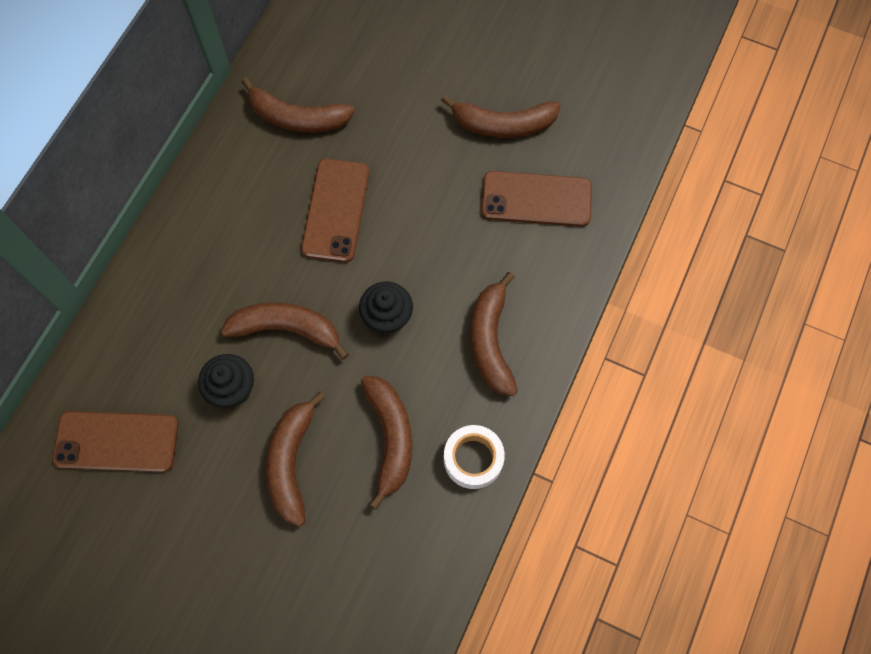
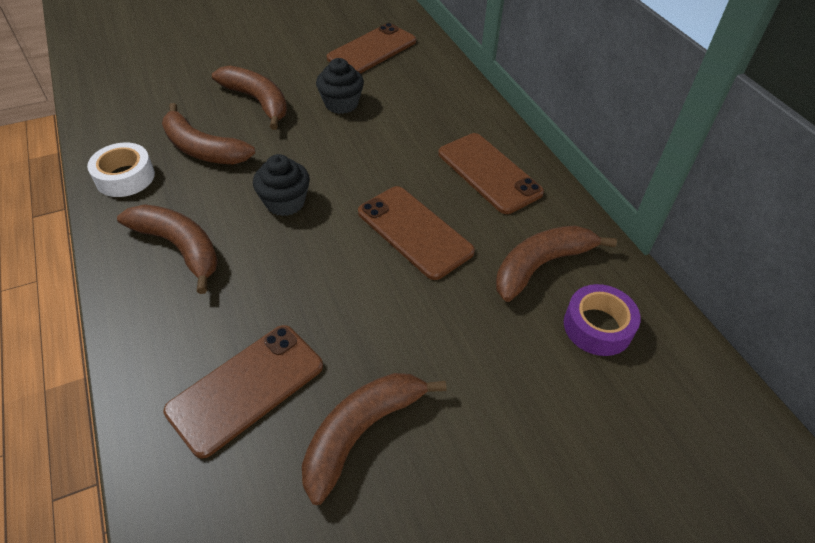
camera: 130 degrees right, 20 degrees down
(226, 208) = (489, 173): none -> brown phone
(287, 329) = (348, 148): brown banana -> none
(322, 62) = (597, 326): none -> purple tape

